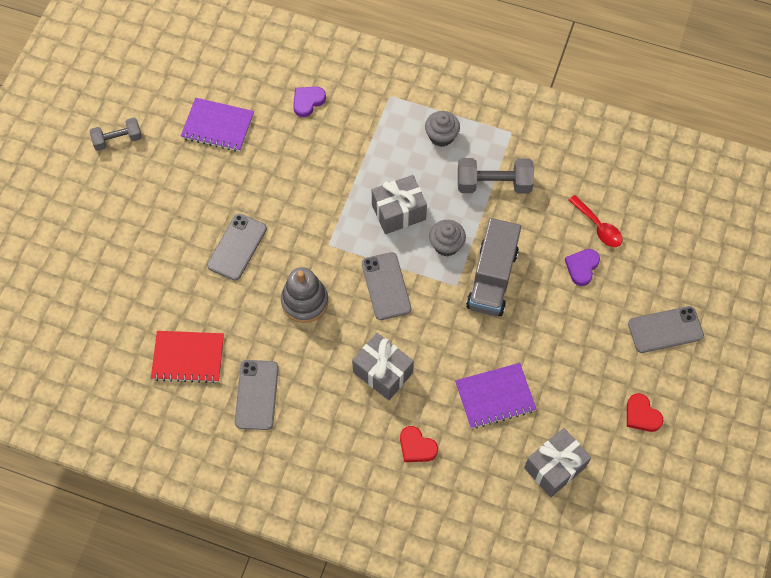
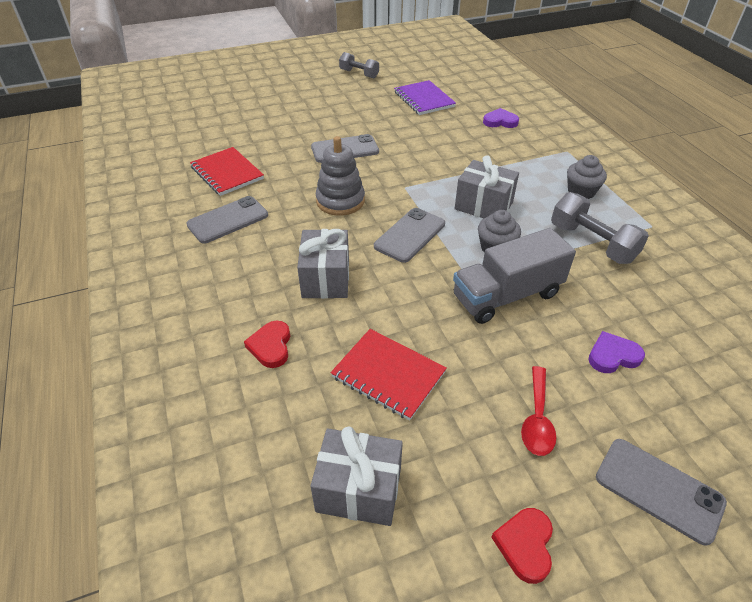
camera: 50 degrees right, 20 degrees down
(495, 397) = (388, 375): purple notebook -> red notebook
(598, 226) = (671, 340): red spoon -> red spoon (537, 419)

